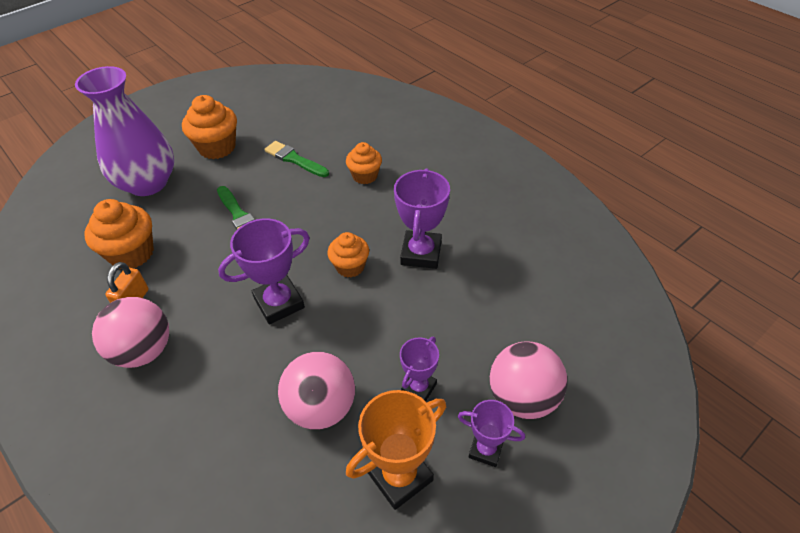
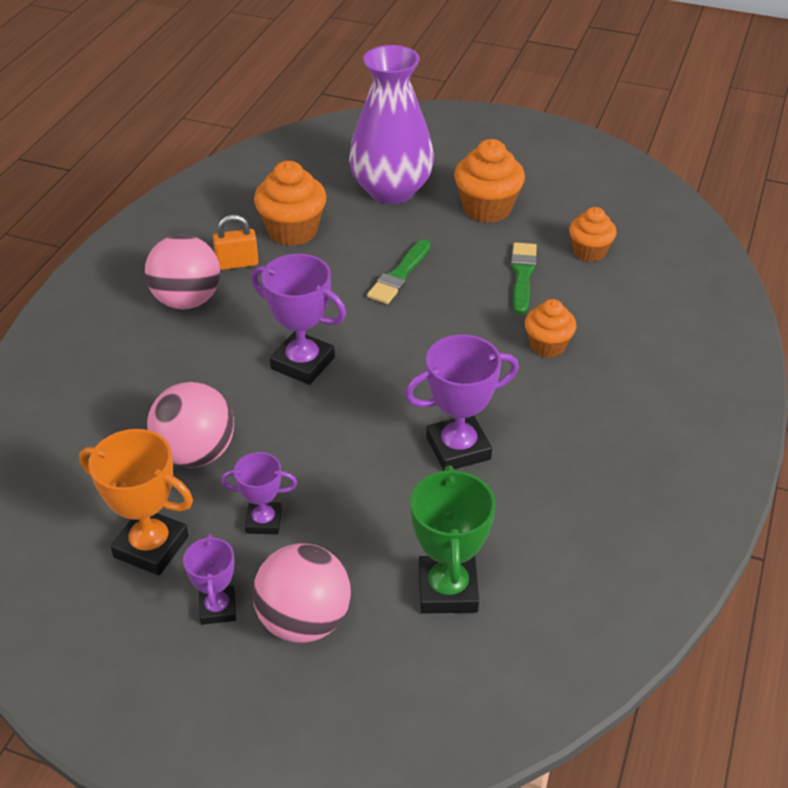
camera: 60 degrees right, 5 degrees down
(350, 266) = (392, 395): orange cupcake -> orange cupcake (589, 252)
(534, 308) = (447, 590): none -> green trophy

